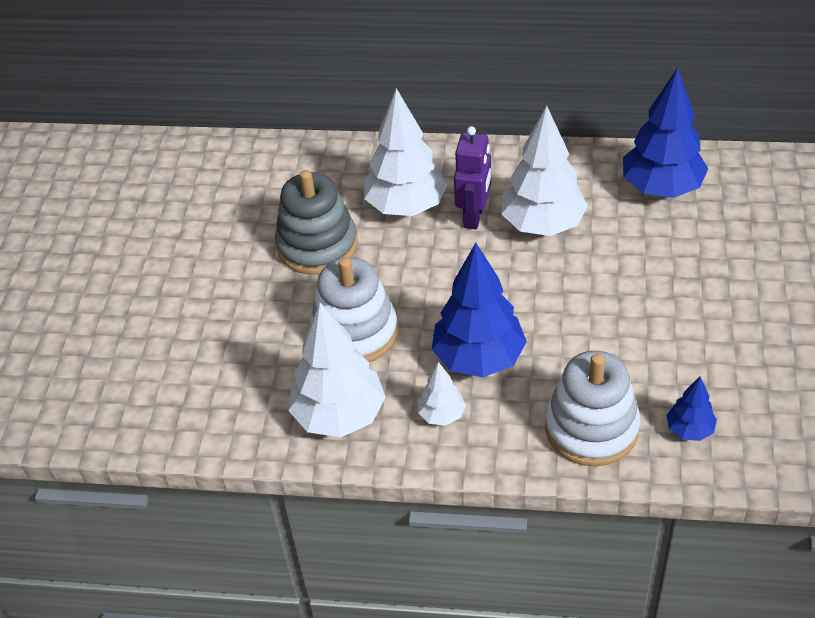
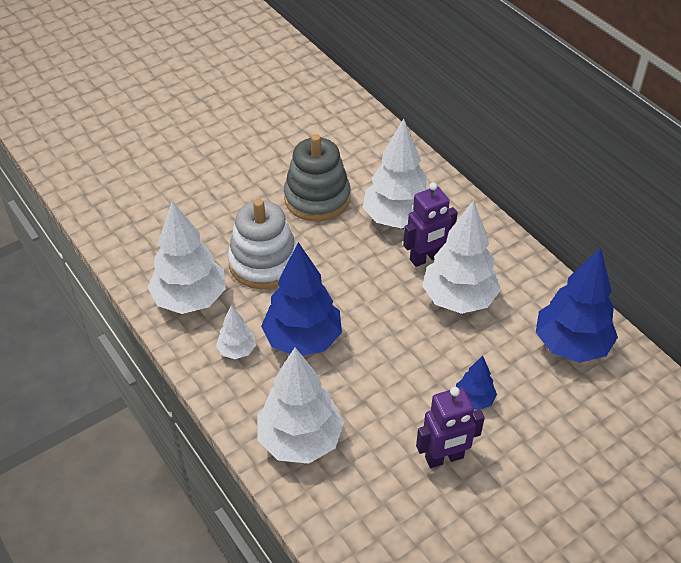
camera: 45 degrees right, 0 degrees up
(591, 428) = (300, 440): white stacking toy -> white tree
(689, 430) = (352, 501): blue tree -> blue tree (474, 399)
(700, 340) = (444, 458): none -> purple robot

